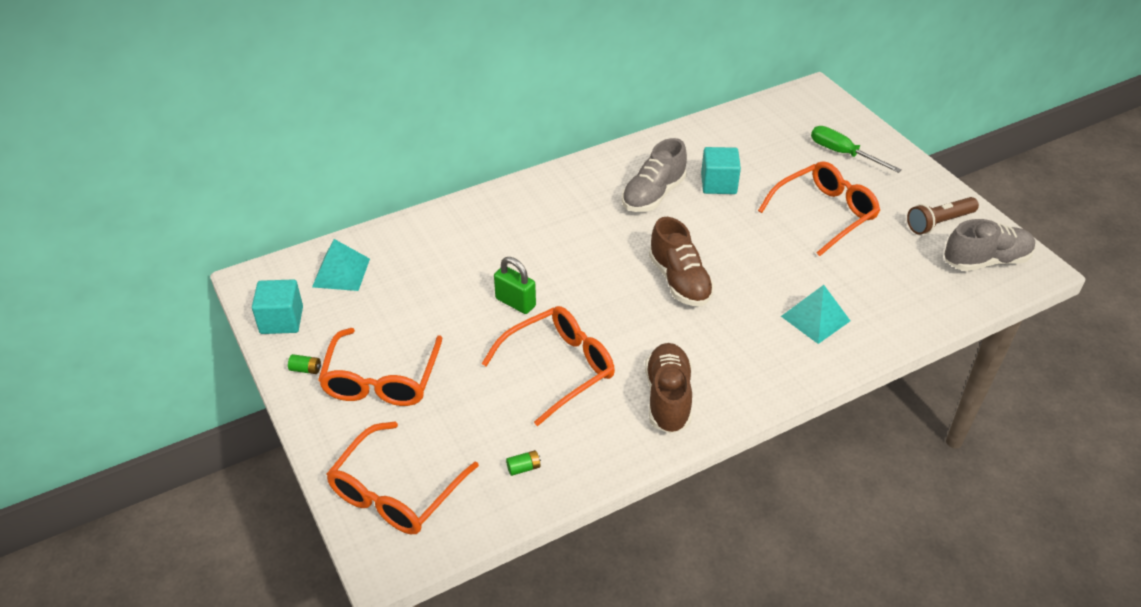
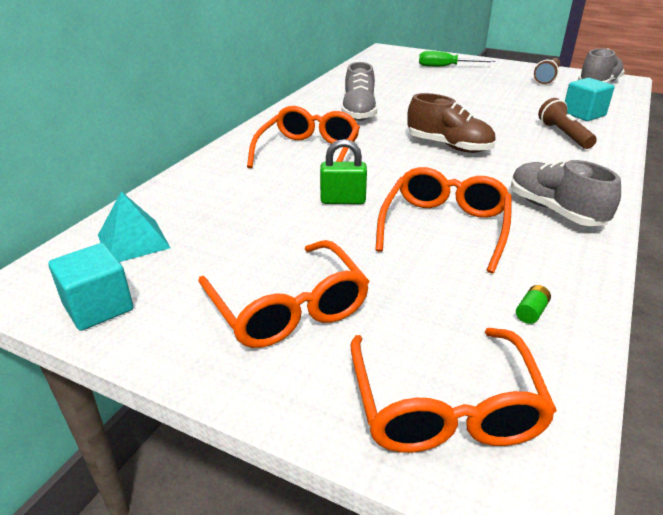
camera: 35 degrees left, 10 degrees down
(306, 369) = (182, 339): green battery -> none
(668, 398) = (554, 210): brown shoe -> grey shoe
(718, 184) = (394, 96): turquoise cube -> turquoise cube (583, 114)
(815, 318) = (563, 135): turquoise pyramid -> brown flashlight
(824, 214) = (481, 91): orange glasses -> orange glasses (308, 152)

